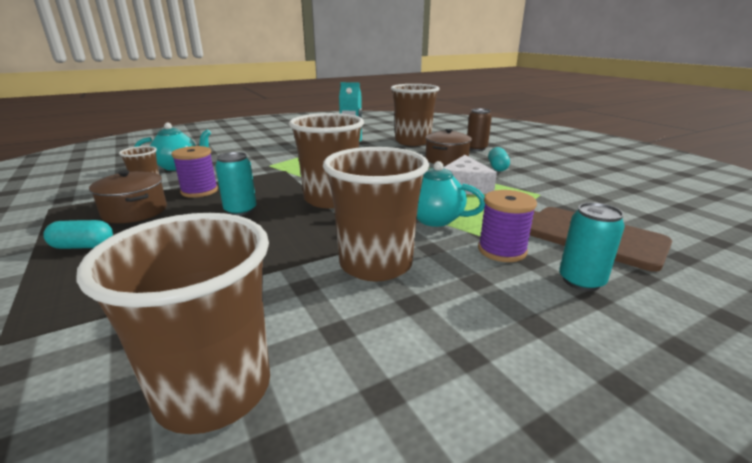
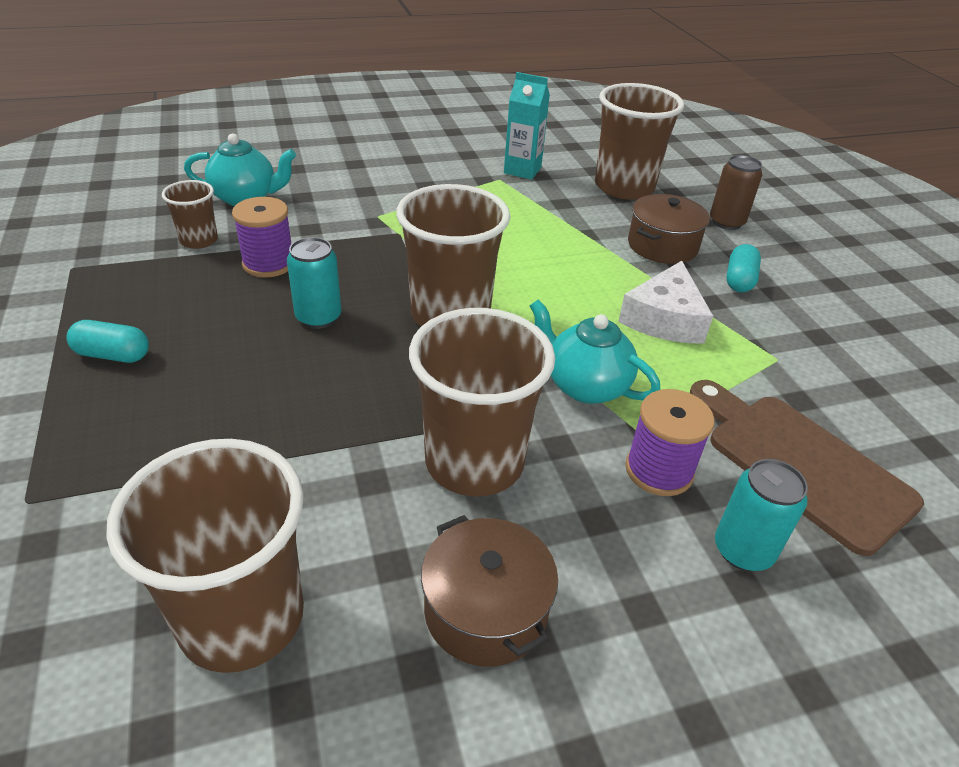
camera: 10 degrees right, 15 degrees up
(135, 211) = (179, 294): brown pot -> brown pot (486, 610)

